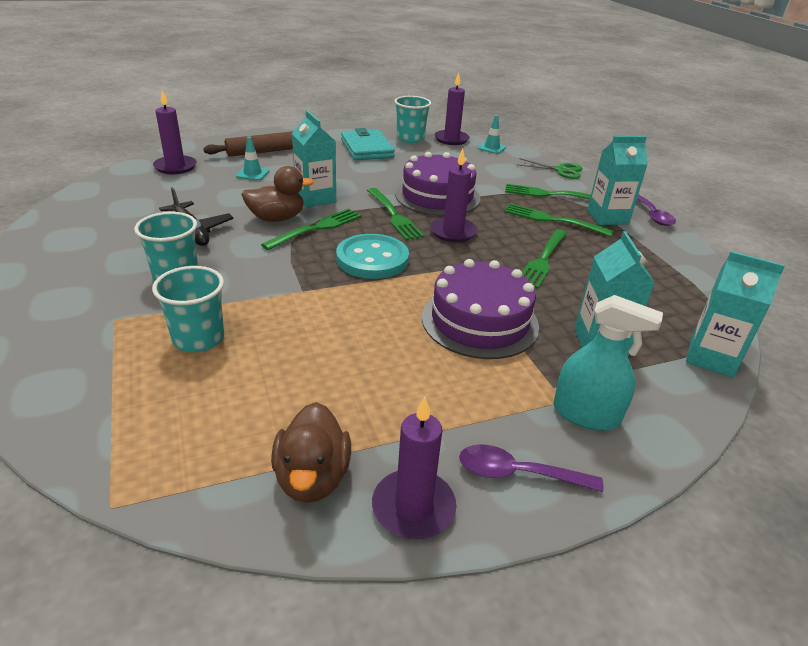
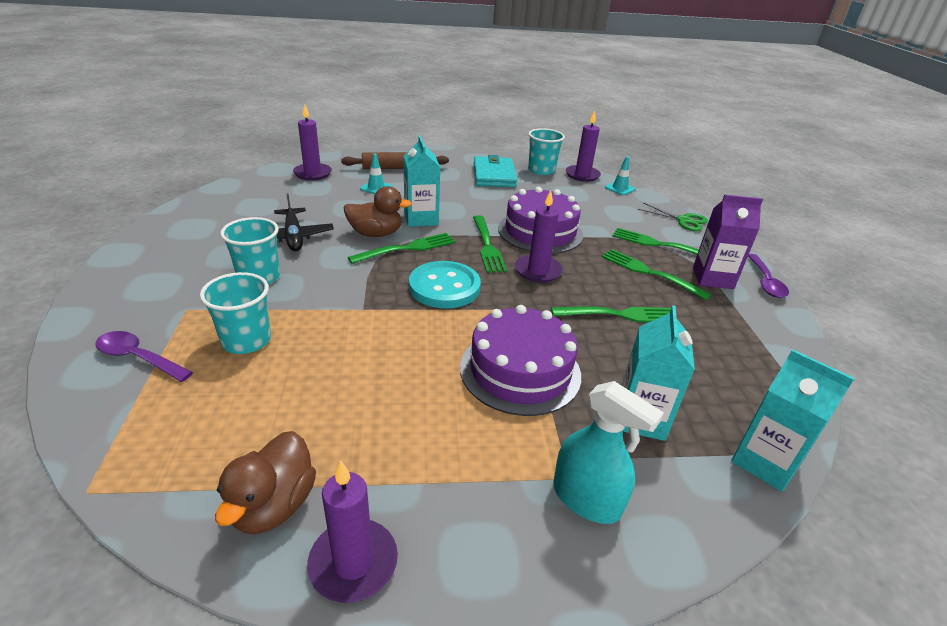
camera: 15 degrees right, 0 degrees up
(518, 473) = (479, 551): purple spoon -> purple spoon (138, 358)
(543, 260) = (619, 315): green fork -> green fork turned 135 degrees counterclockwise
(607, 217) = (712, 278): turquoise carton -> purple carton

